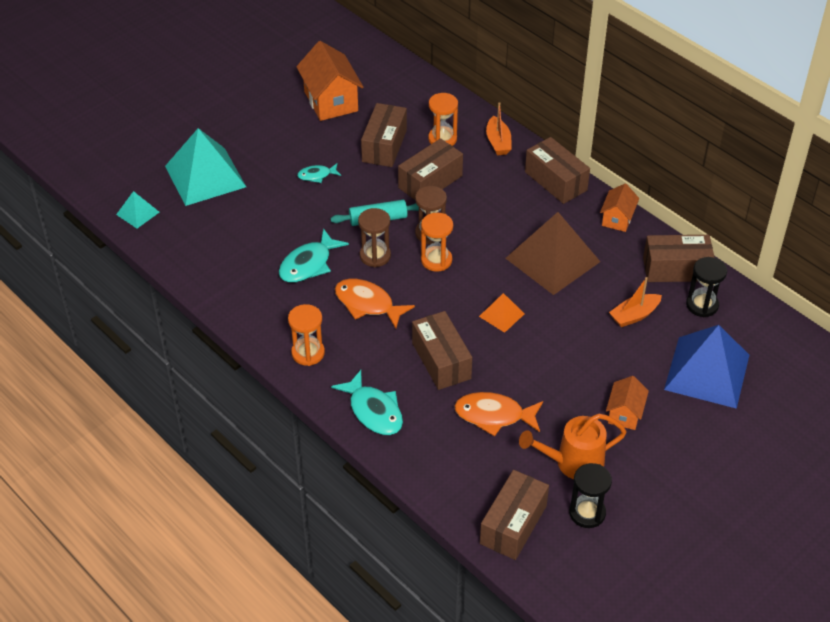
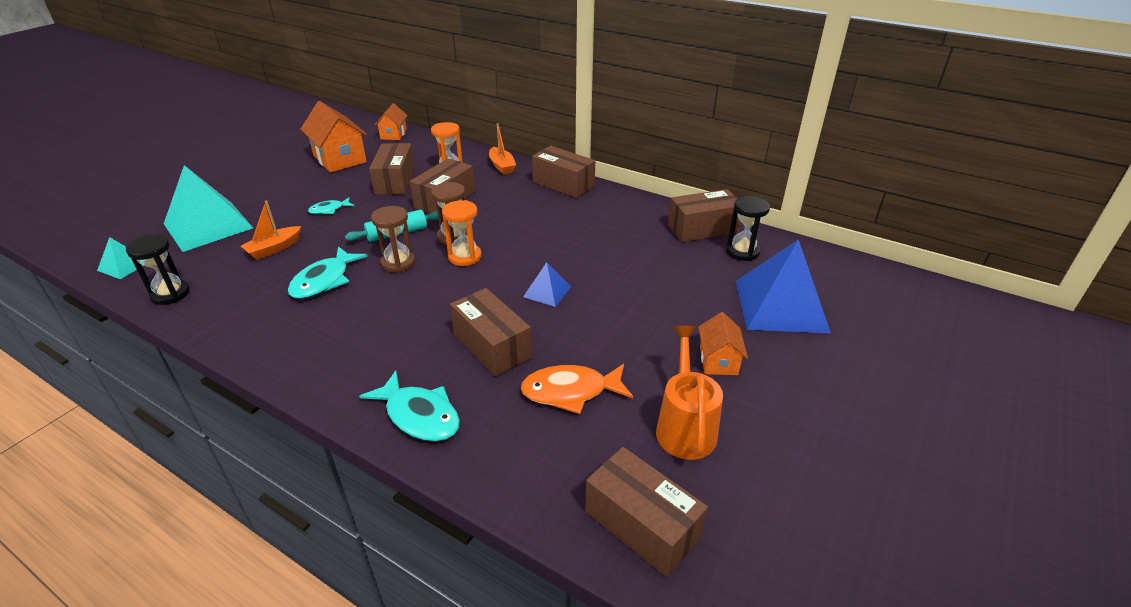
camera: 15 degrees left, 10 degrees down
(308, 353) = (328, 366): orange hourglass -> none
(367, 304) = (396, 306): orange fish -> none
(501, 315) = (547, 291): orange pyramid -> blue pyramid
(513, 524) = (642, 524): brown box -> brown box turned 60 degrees counterclockwise
(553, 259) = (583, 239): brown pyramid -> none
(572, 463) = (685, 426): orange watering can -> orange watering can turned 120 degrees clockwise
(587, 513) = (730, 485): black hourglass -> black hourglass (170, 294)
(617, 219) = (630, 201): orange house -> orange house (393, 134)
(634, 315) = (682, 270): orange boat -> orange boat (274, 249)

